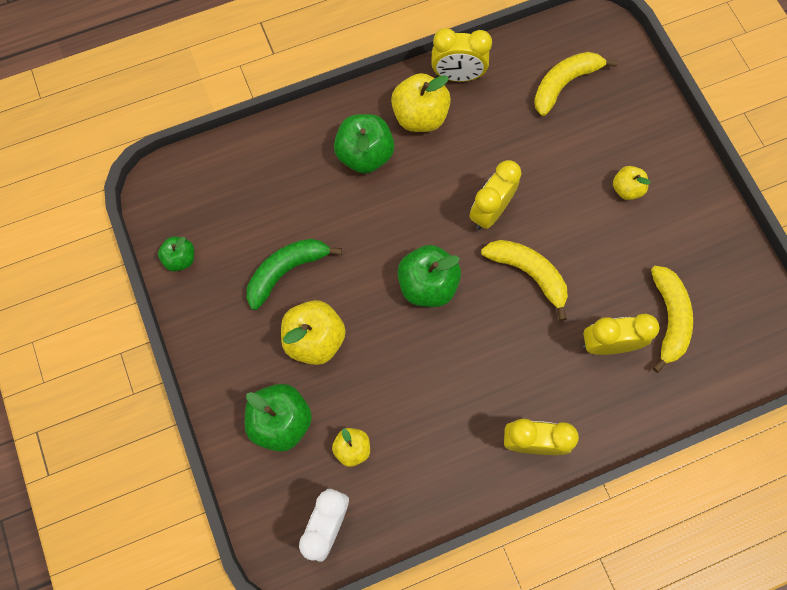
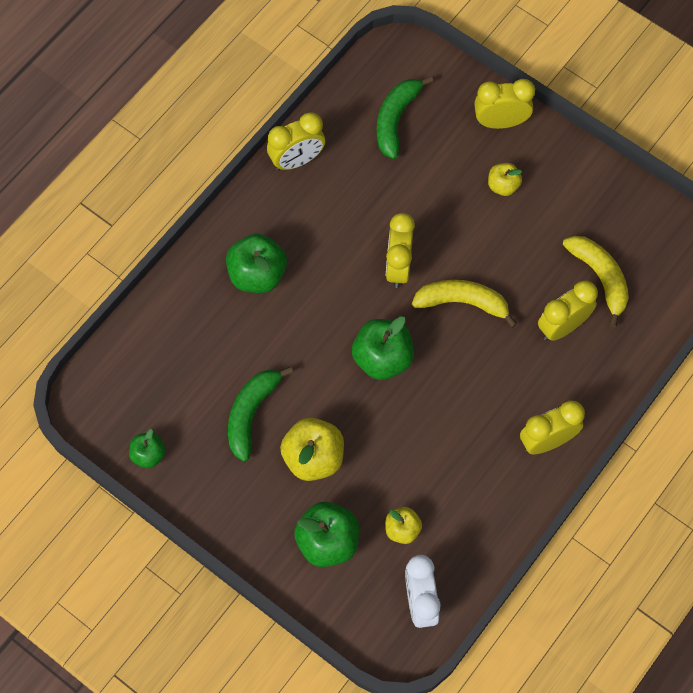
camera: 30 degrees left, 5 degrees down
(420, 116) = (285, 214): yellow apple -> none
(564, 84) = (396, 119): yellow banana -> green banana
(657, 132) = (500, 122): none -> yellow clock

